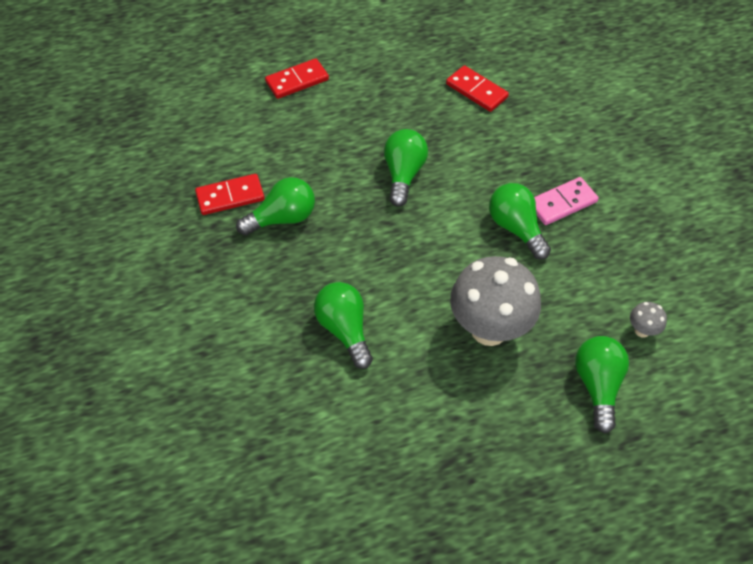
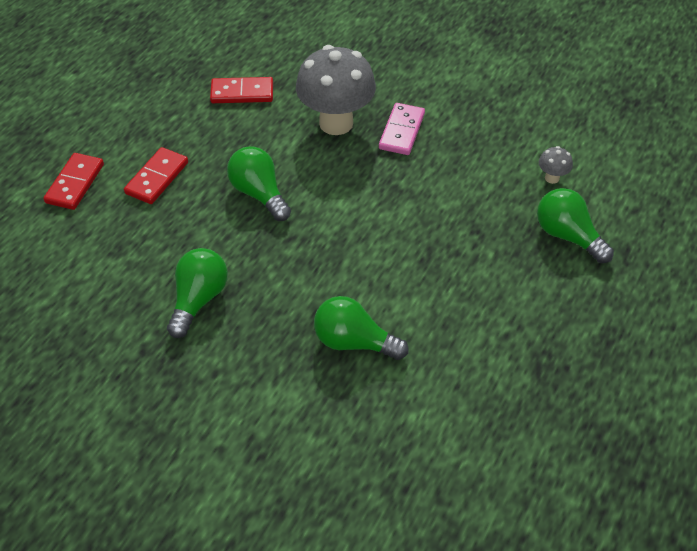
camera: 45 degrees left, 5 degrees down
(230, 196) = (129, 317): red domino -> red domino (157, 178)
(489, 329) = (456, 256): grey mushroom -> grey mushroom (336, 123)
(516, 228) = (390, 172): green light bulb -> none

